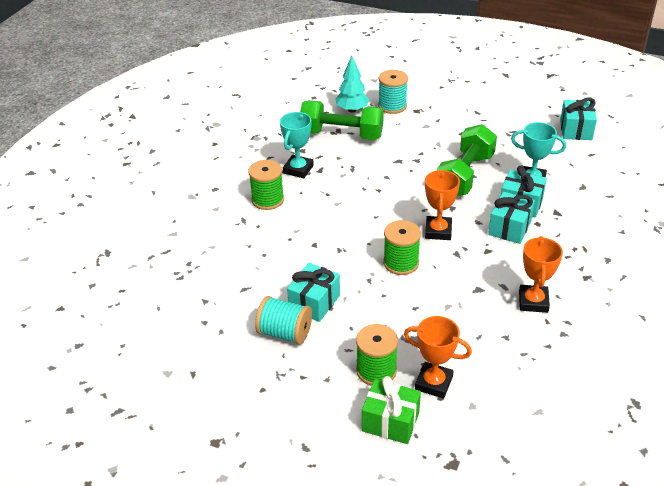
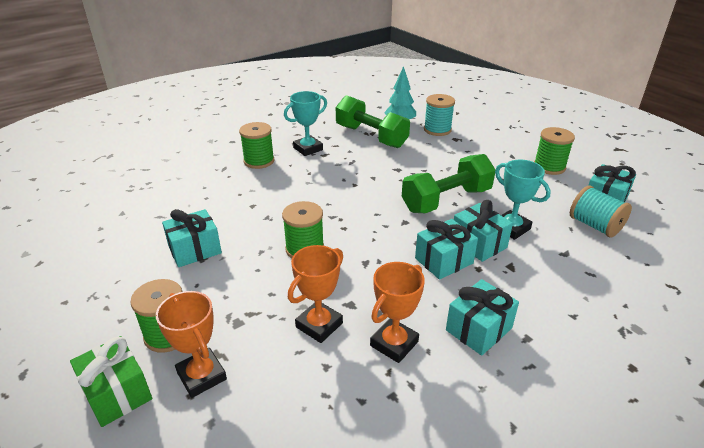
camera: 30 degrees right, 5 degrees down
(284, 333) = (141, 263): turquoise spool -> turquoise spool (594, 225)
(438, 231) = (369, 236): orange trophy -> orange trophy (319, 325)
(514, 113) = (549, 167): none -> green spool
(575, 267) = (479, 329): none -> turquoise gift

